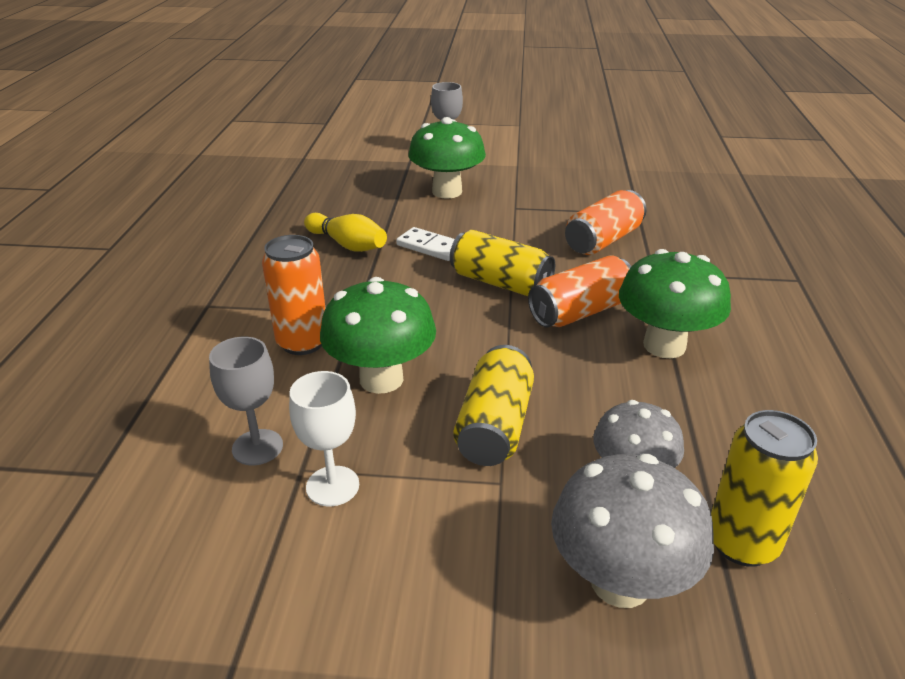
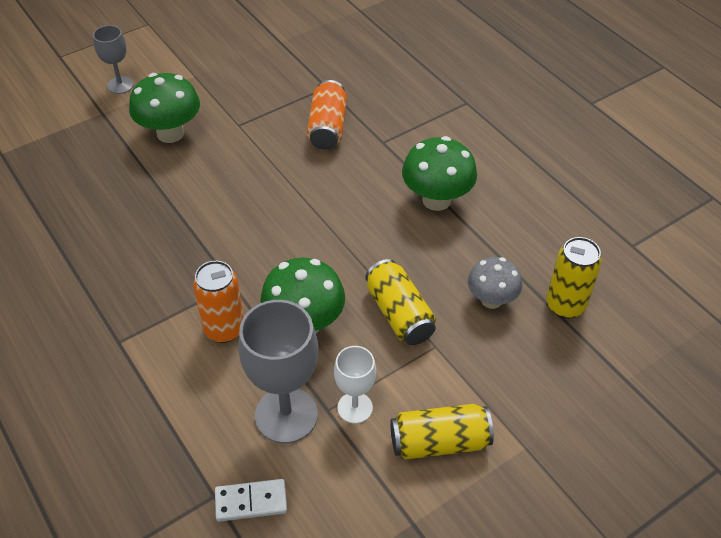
camera: 40 degrees left, 15 degrees up
(257, 447) = (286, 415): grey goblet -> grey goblet, size x1.77
(347, 245) = (154, 228): yellow bowling pin -> none
(430, 247) = (218, 197): white domino -> white domino (251, 502)
(500, 283) = (298, 204): yellow can -> yellow can (439, 442)
(580, 312) = (369, 200): orange can -> none
(620, 582) = (533, 361): grey mushroom -> none

